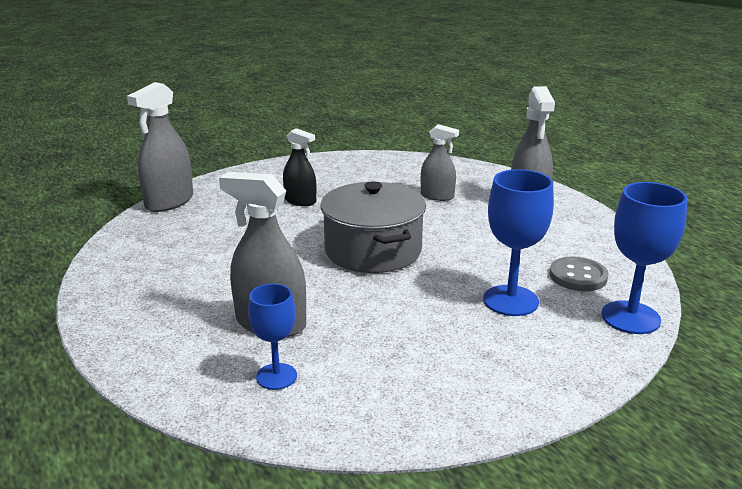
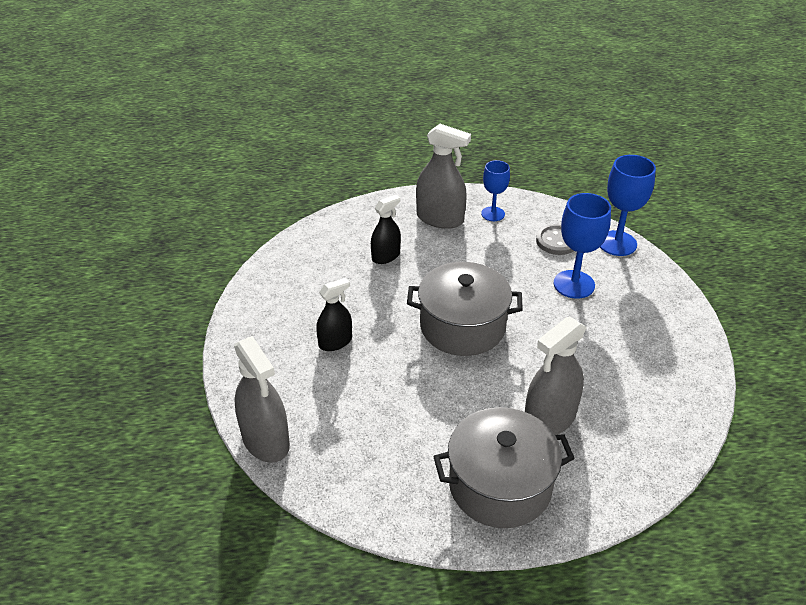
camera: 65 degrees left, 15 degrees up
(163, 312) = (500, 485): none -> grey pot
(276, 376) = (623, 434): blue goblet -> blue goblet (493, 214)
(437, 196) = (386, 256): grey spray bottle -> black spray bottle

